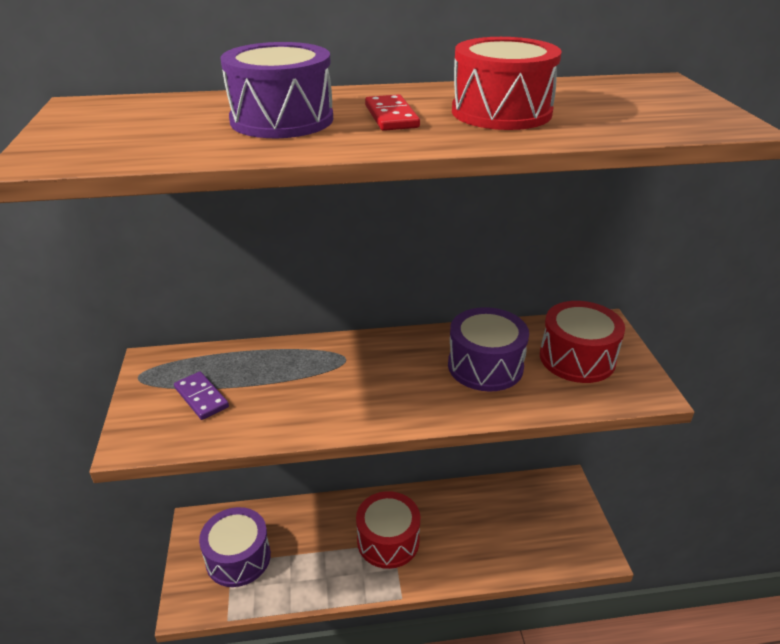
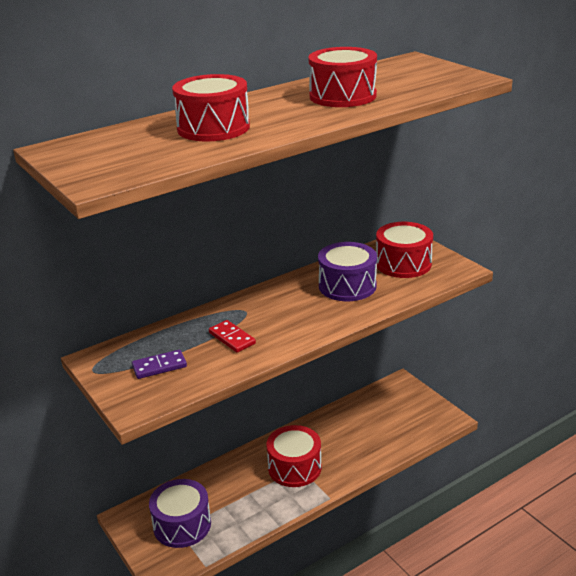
camera: 25 degrees left, 5 degrees down
(201, 397) = (159, 366): purple domino -> purple domino turned 45 degrees counterclockwise
(282, 120) = (213, 128): purple drum -> red drum
(391, 116) = (280, 112): red domino -> red domino (232, 338)

